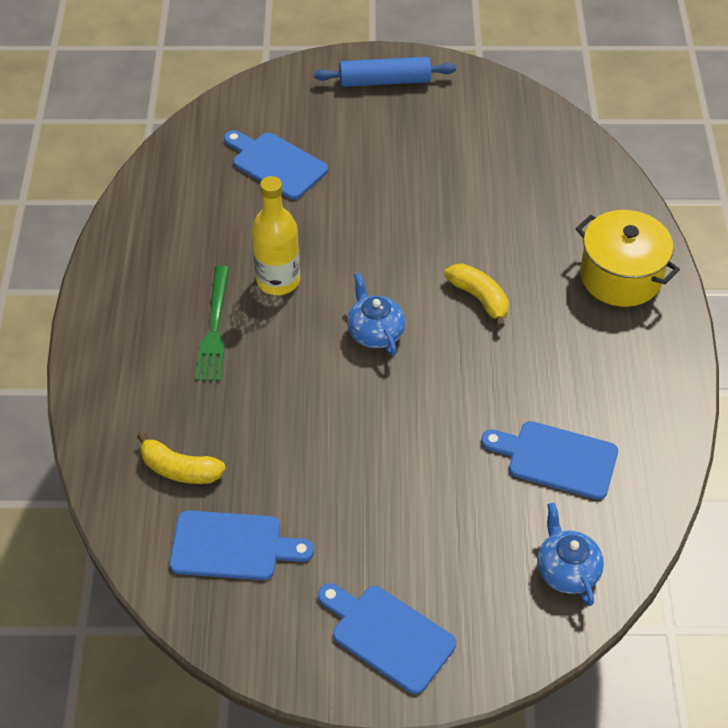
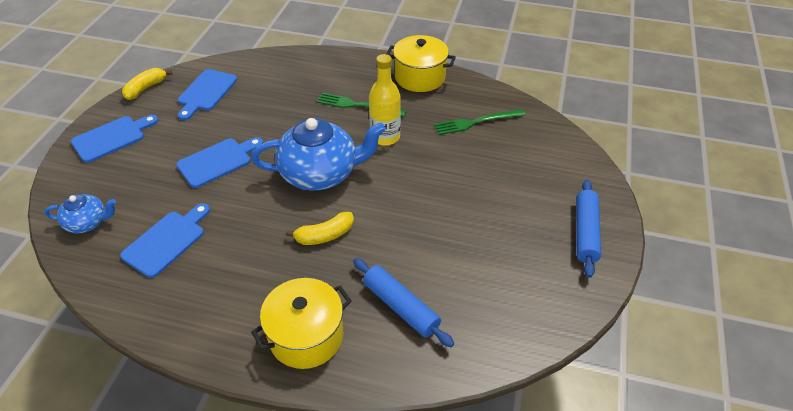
camera: 105 degrees right, 5 degrees down
(125, 269) = (420, 77): none -> yellow pot
(180, 469) = (265, 81): yellow banana -> yellow banana (146, 88)
(218, 191) = (476, 122): none -> green fork
(276, 164) = (497, 153): blue cutting board -> blue cutting board (218, 161)
(375, 332) = (320, 173): blue teapot -> blue teapot, size x1.94
(548, 210) = (400, 307): none -> blue rolling pin

